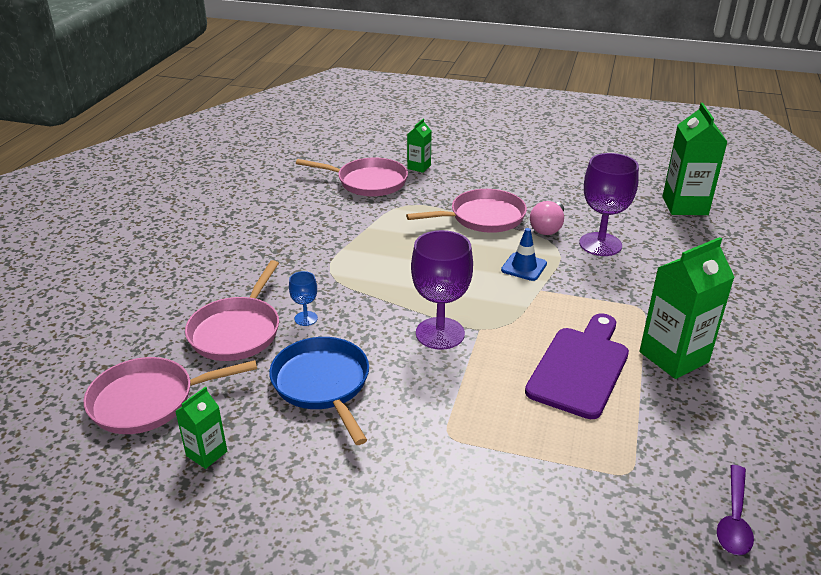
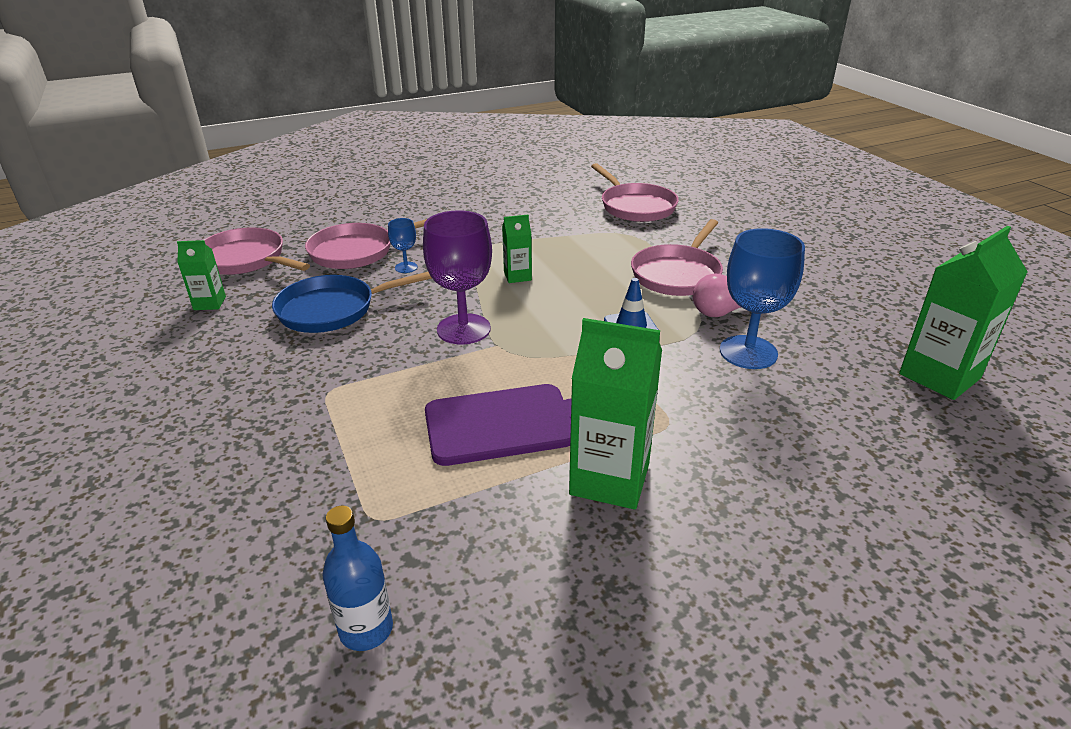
camera: 50 degrees right, 0 degrees up
(323, 384) = (332, 310): blue pan -> blue pan turned 135 degrees counterclockwise
(419, 167) = (702, 214): green carton -> green carton (517, 276)
(483, 217) = (677, 274): pink pan -> pink pan turned 90 degrees clockwise
(600, 244) = (748, 352): purple goblet -> blue goblet
(734, 519) = (366, 629): purple spoon -> blue bottle

